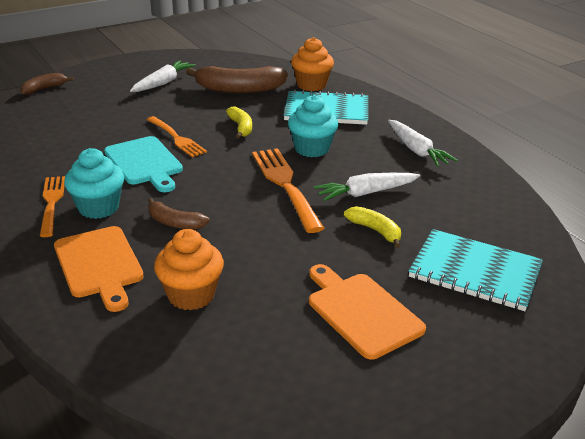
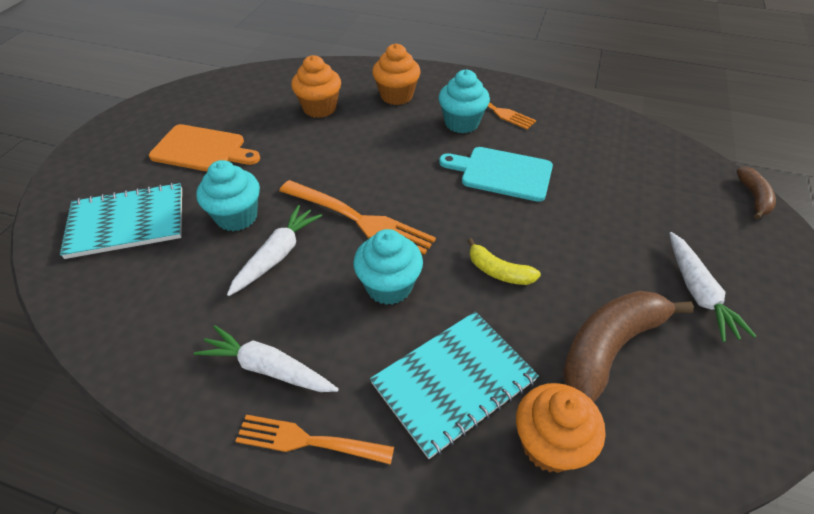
camera: 140 degrees right, 15 degrees up
(99, 264) = (396, 96): orange cutting board -> orange cupcake
(175, 223) = (395, 140): brown banana -> none
(176, 138) = (527, 215): orange fork -> orange fork (308, 440)
(375, 231) = (237, 217): yellow banana -> turquoise cupcake

